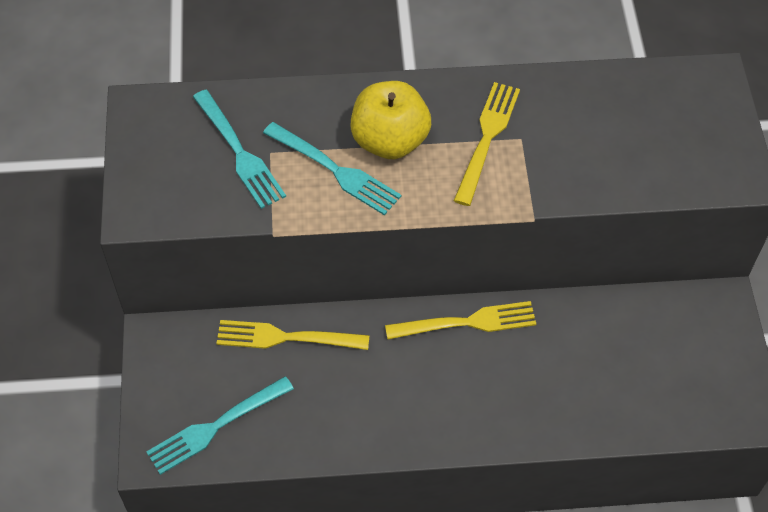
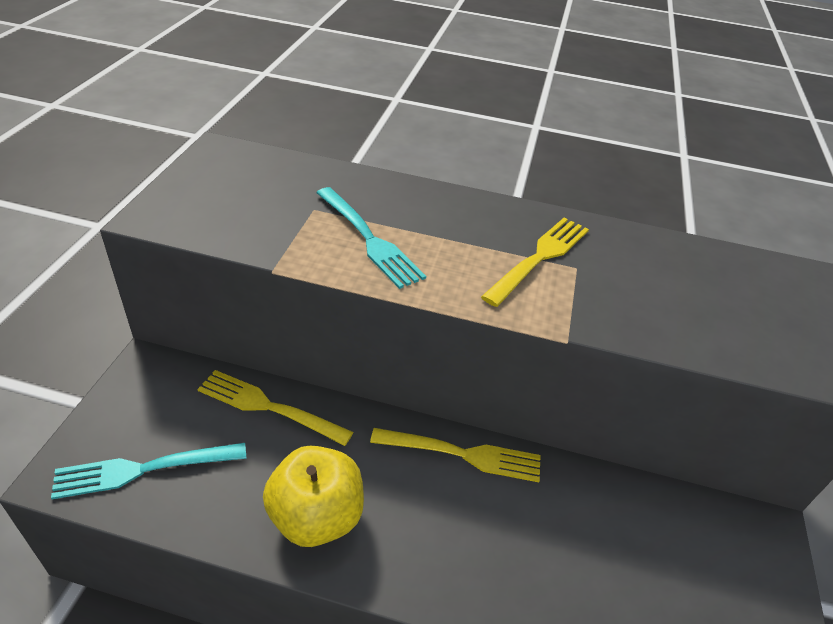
camera: 15 degrees right, 15 degrees down
(239, 152) = (285, 201): turquoise fork -> none
(389, 141) = (437, 232): yellow apple -> yellow apple (316, 517)

